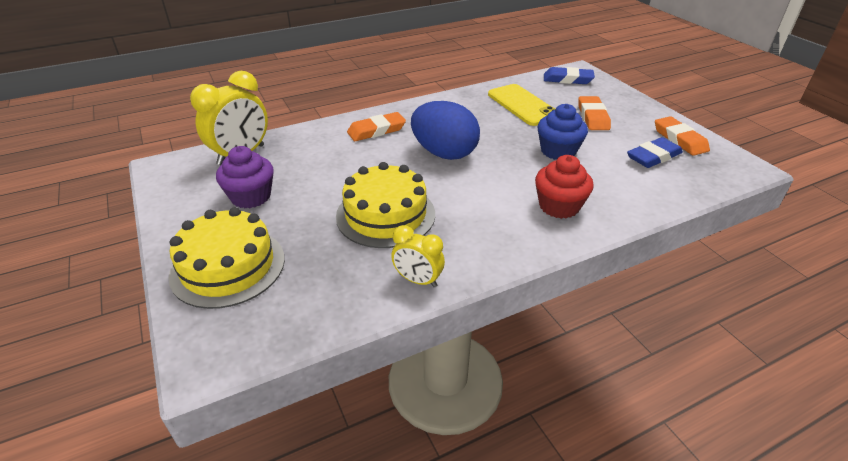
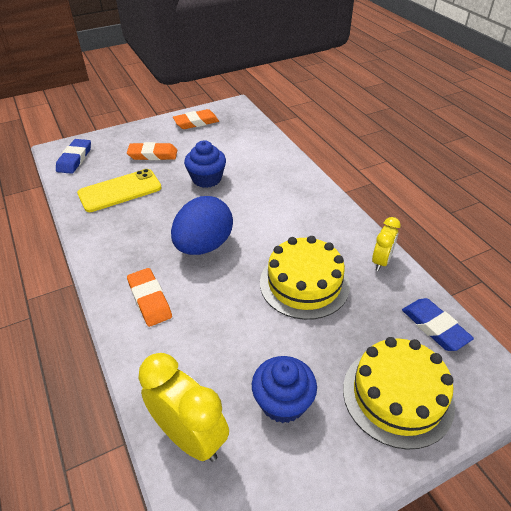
camera: 90 degrees left, 5 degrees up
(251, 197) = (283, 402): purple cupcake -> blue cupcake
(559, 206) = (284, 186): red cupcake -> none
(653, 156) = (219, 137): blue eraser -> blue eraser (434, 327)

